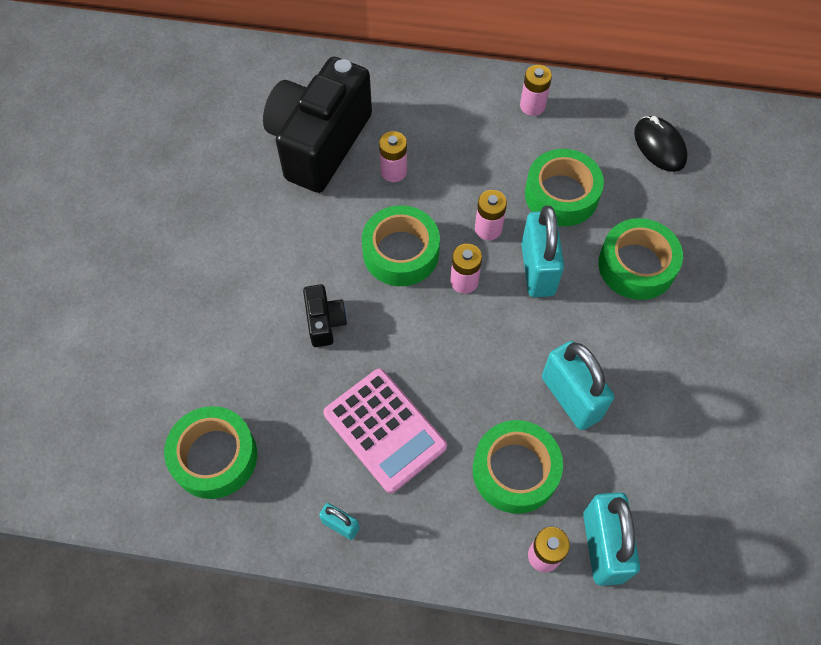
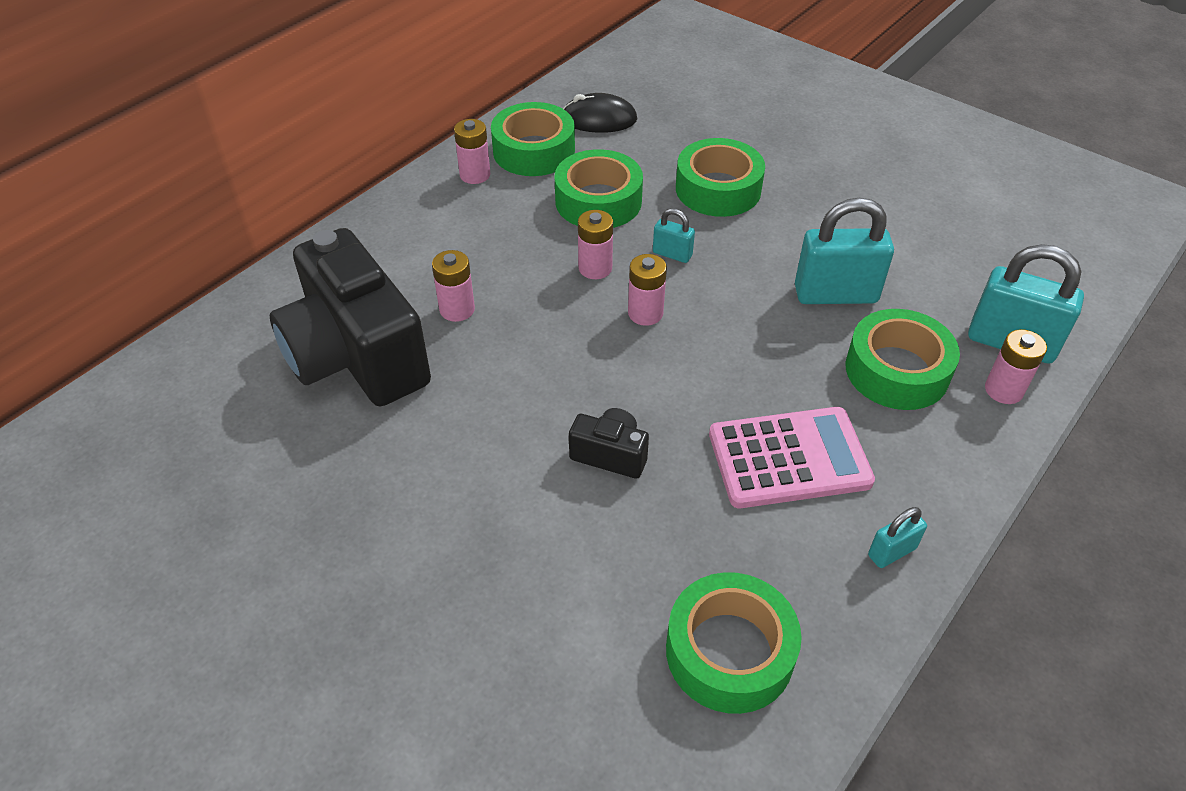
camera: 60 degrees left, 15 degrees down
(401, 252) = (569, 348): green tape -> green tape (534, 151)
(537, 269) = (672, 254): turquoise padlock -> turquoise padlock, size x0.49

